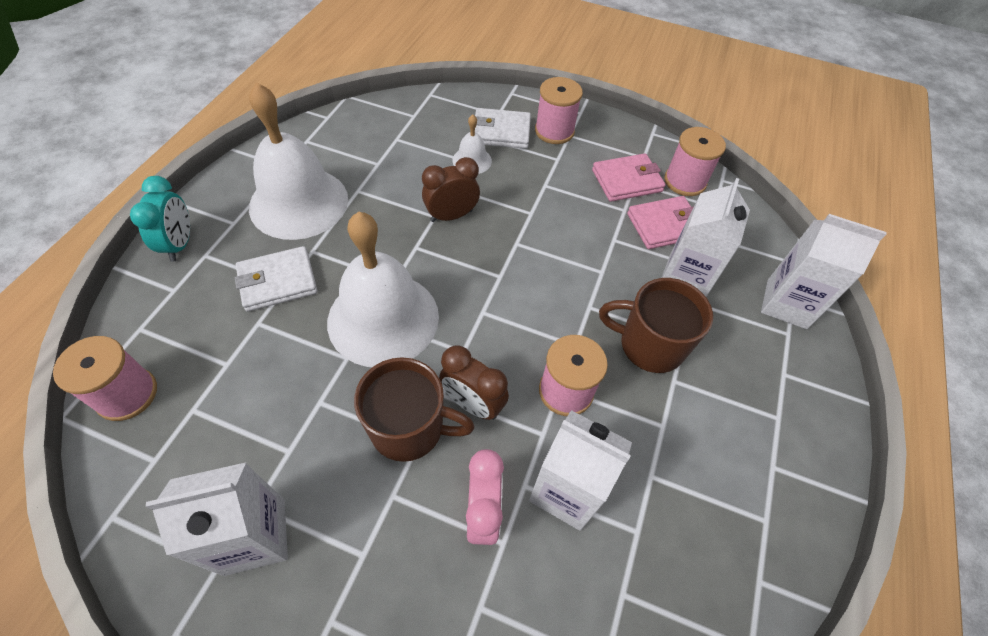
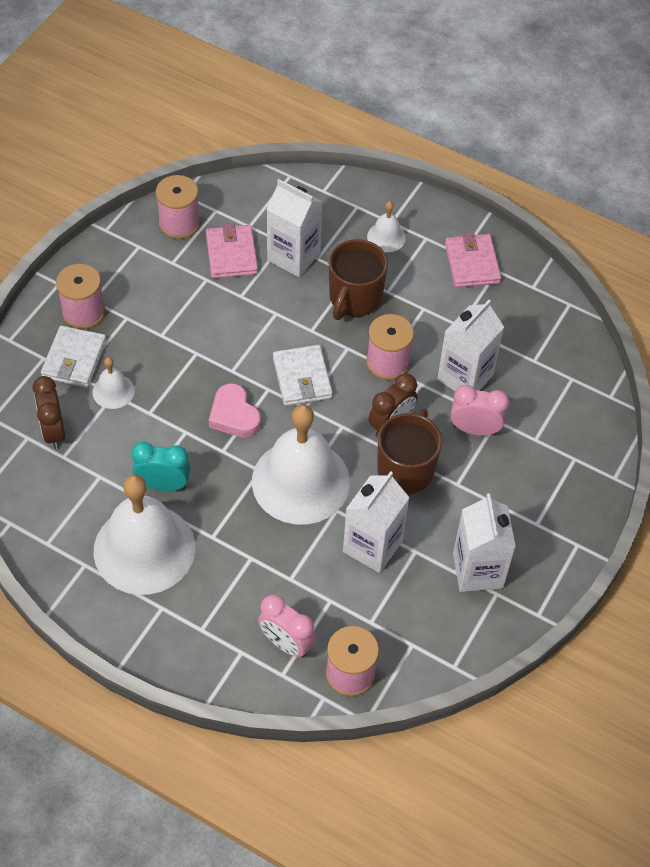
camera: 80 degrees left, 0 degrees up
(176, 328) = (286, 643): none -> pink clock
(180, 244) = (183, 653): turquoise clock -> turquoise clock (163, 485)
(278, 281) = (246, 564): white wallet -> white wallet (302, 378)
(451, 216) = (188, 417): brown clock -> brown clock (53, 431)
(460, 251) = (234, 415): none -> pink heart
(627, 181) = (169, 268): pink wallet -> pink wallet (472, 263)
(757, 370) = (386, 237): none -> white bell
(786, 304) = (329, 197): white carton -> white carton (372, 546)

